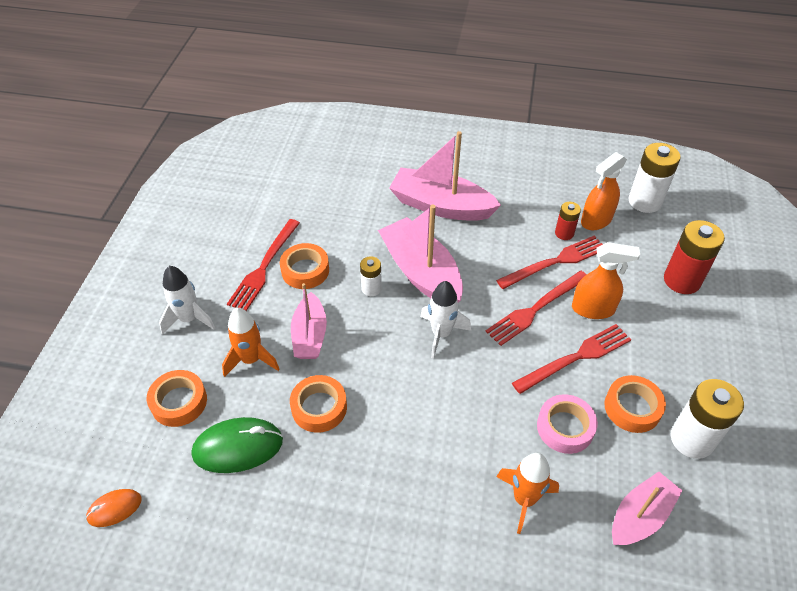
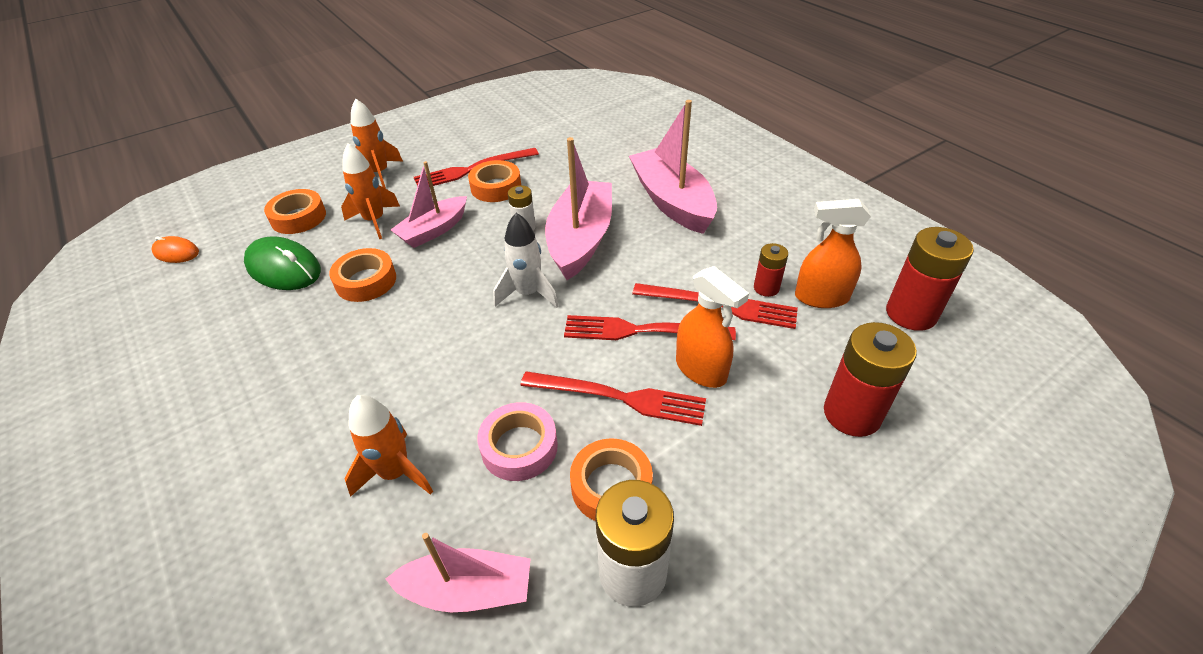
camera: 45 degrees right, 5 degrees down
(189, 319) = (379, 173): white rocket -> orange rocket
(644, 201) = (911, 313): white battery -> red battery

